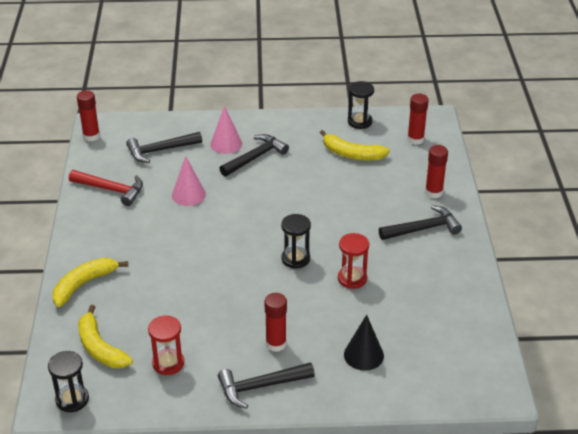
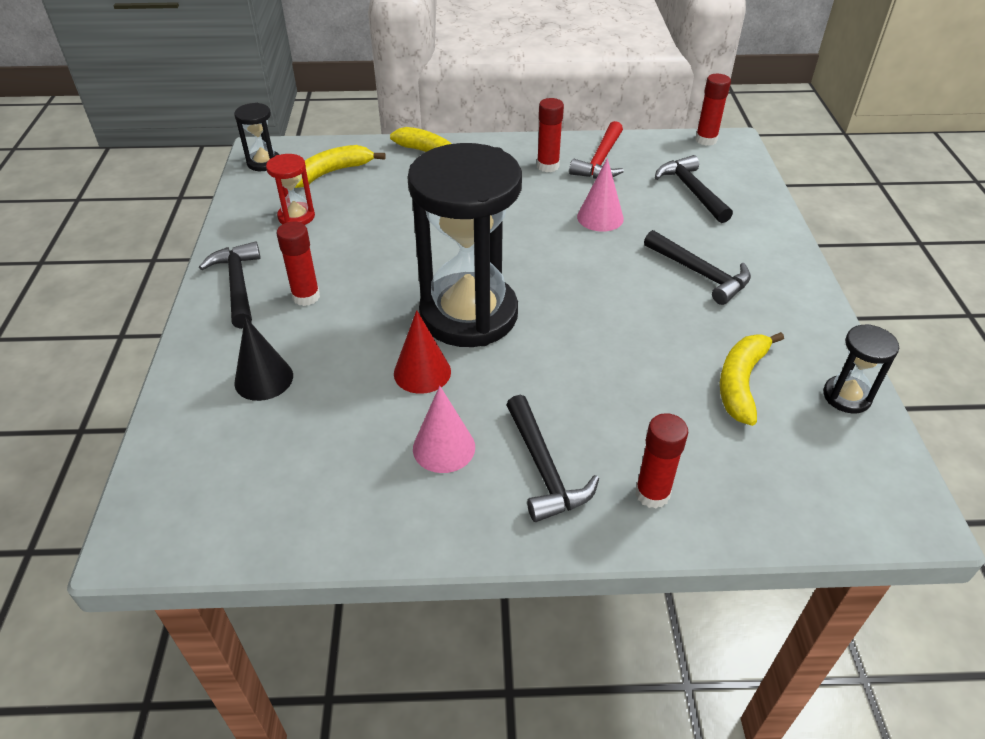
camera: 90 degrees right, 5 degrees up
(226, 144) = (725, 245): pink cone -> pink cone (444, 447)
(295, 259) = (469, 314): black hourglass -> black hourglass, size x2.34
(352, 278) = (422, 372): red hourglass -> red cone
(415, 139) = (819, 478): red glue stick -> red glue stick (548, 166)

